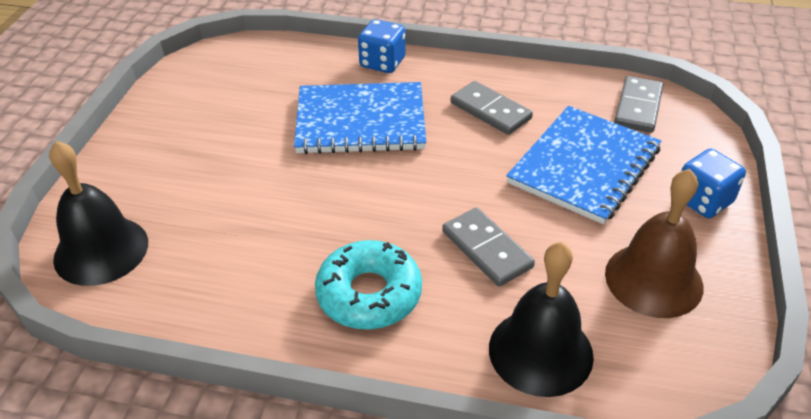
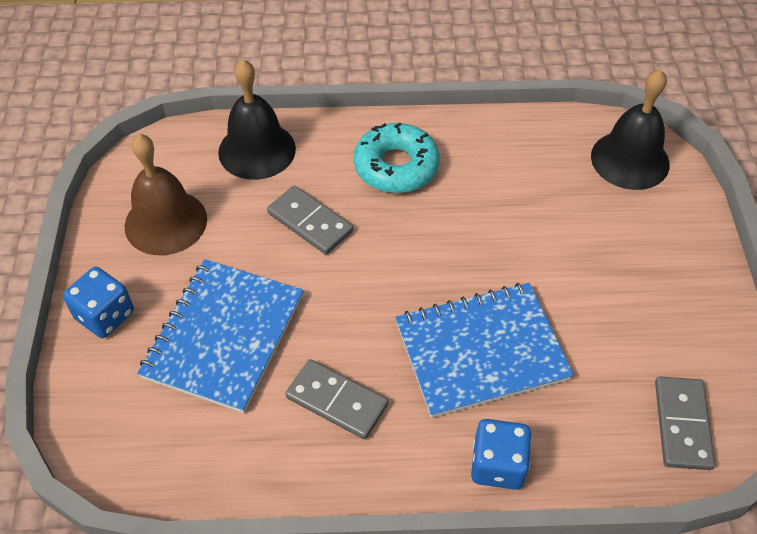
camera: 165 degrees right, 10 degrees up
(638, 107) = (156, 447): grey domino -> grey domino (682, 424)

